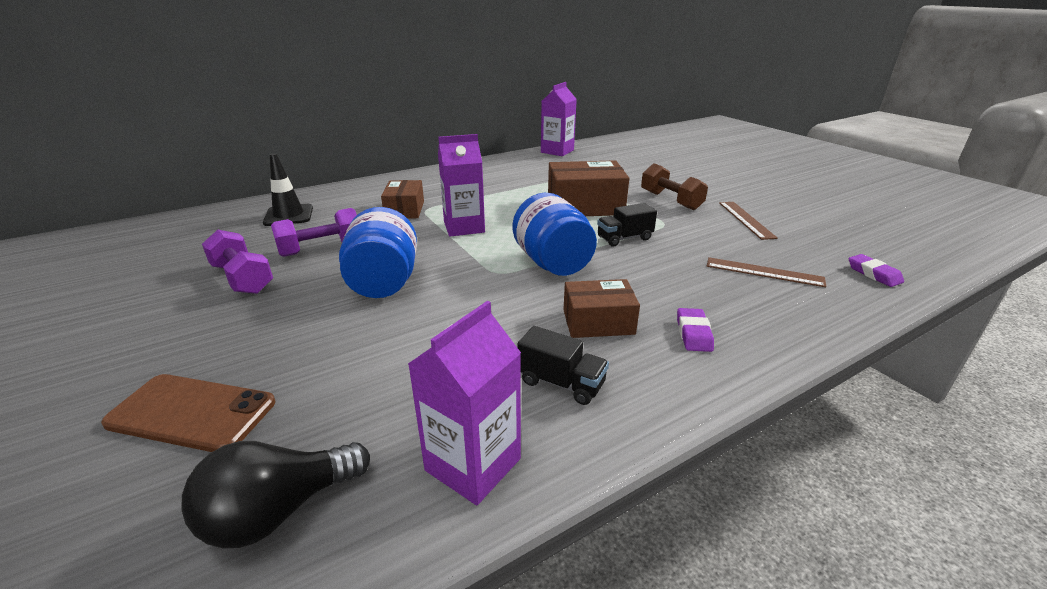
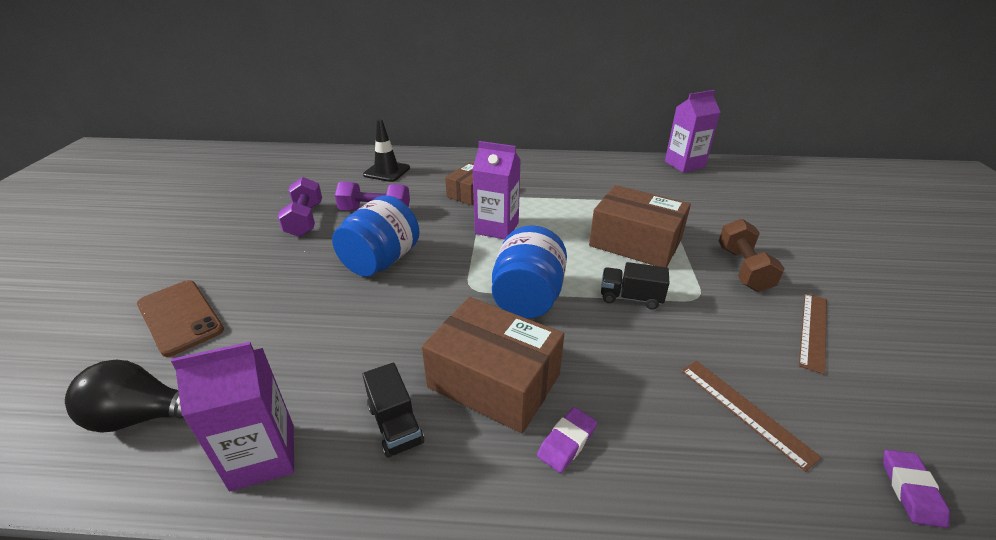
camera: 35 degrees right, 5 degrees up
(598, 322) = (494, 381): brown box -> brown box, size x1.63

